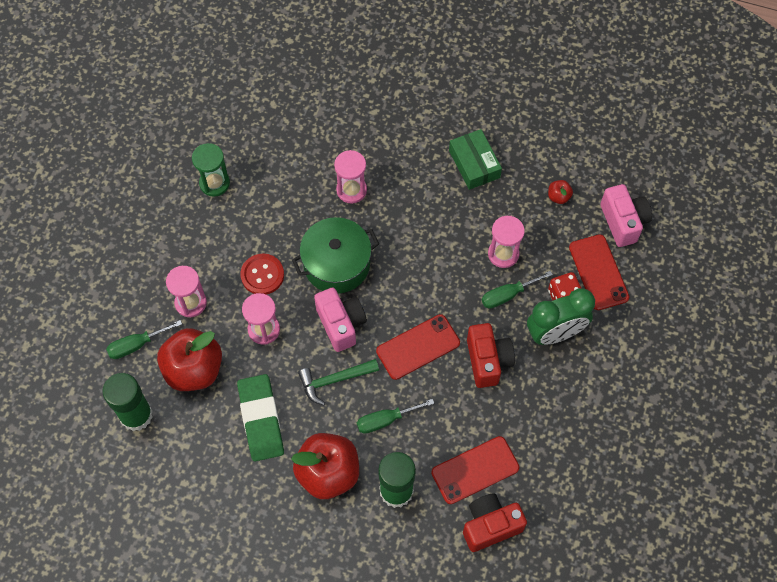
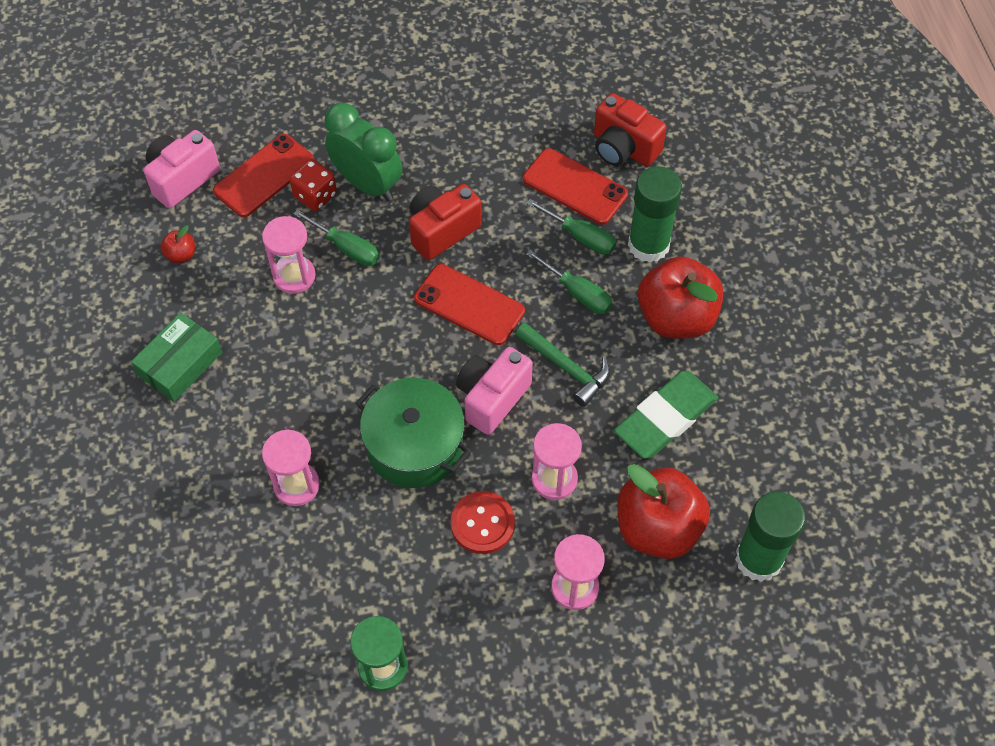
camera: 120 degrees left, 5 degrees down
(136, 345) = (673, 618): green screwdriver -> green screwdriver (581, 237)

